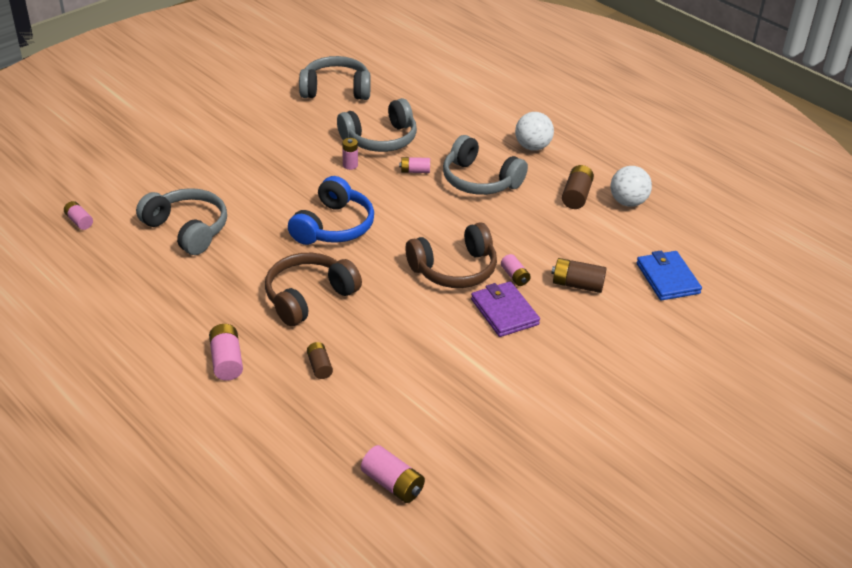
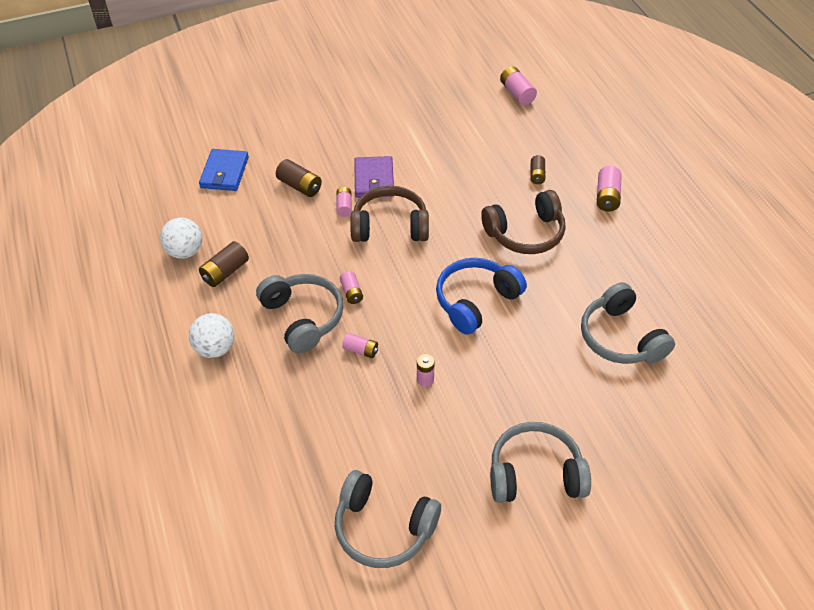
camera: 155 degrees left, 10 degrees up
(79, 221) = (733, 380): pink battery -> pink battery (351, 293)
(380, 139) = (372, 412): grey headphones -> grey headphones (535, 474)

